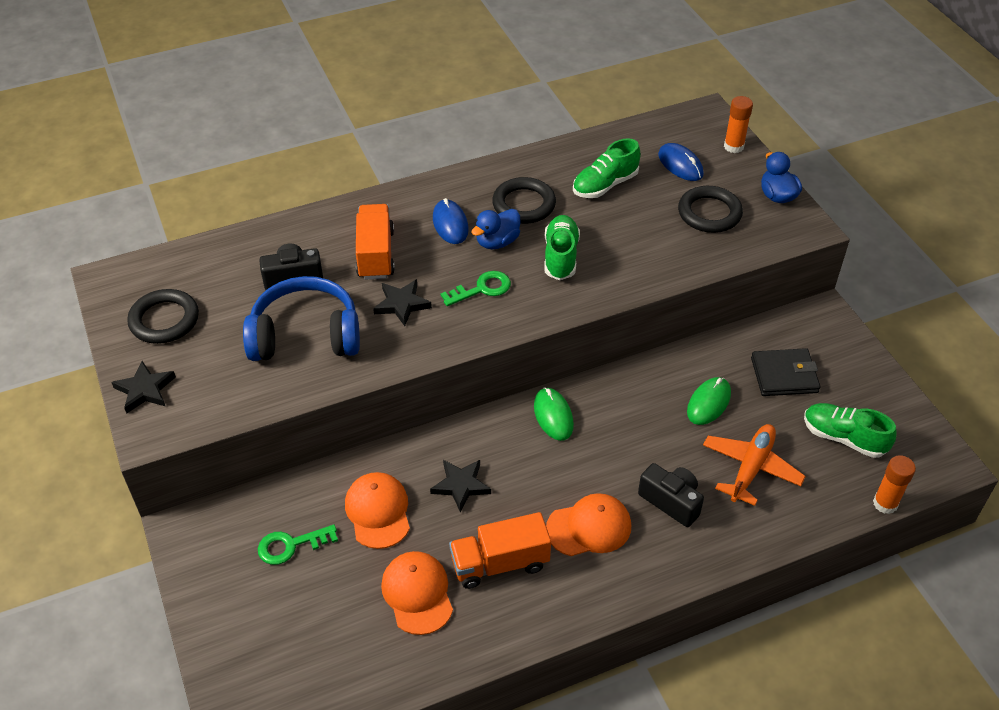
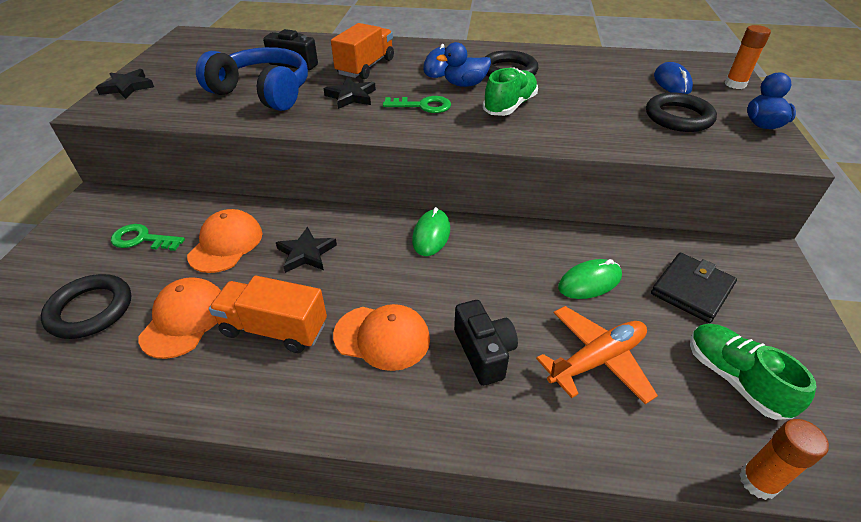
camera: 30 degrees right, 5 degrees down
(164, 320) = (190, 60): black ring -> black ring (90, 310)
(605, 185) = (589, 77): green shoe -> none
(784, 375) = (691, 290): black wallet -> black wallet turned 75 degrees counterclockwise

